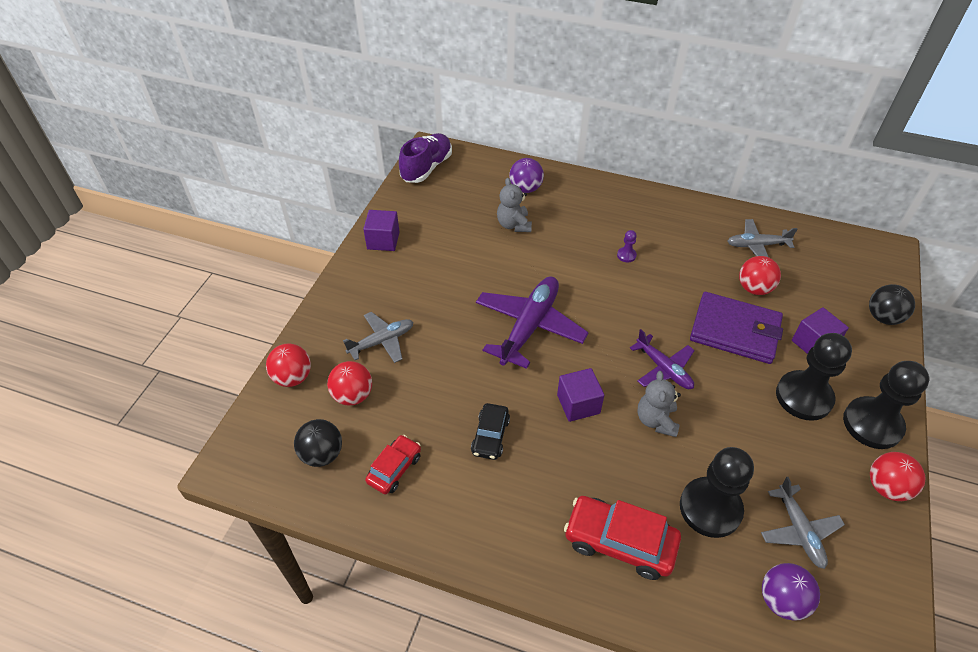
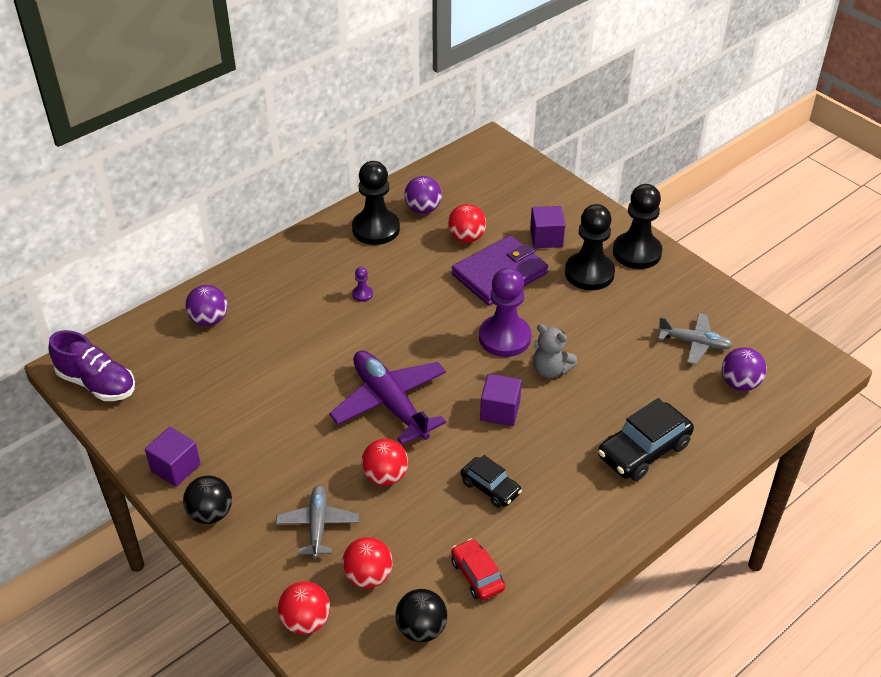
camera: 60 degrees left, 5 degrees down
(426, 168) = (97, 383): purple shoe -> purple shoe turned 150 degrees clockwise
(514, 225) = (251, 353): grey teddy bear -> none
(619, 542) = (643, 450): red car -> black car
(664, 369) = (504, 338): purple plane -> purple pawn
(710, 508) = (648, 381): black pawn -> black pawn (376, 229)
(756, 245) = (423, 209): grey plane -> purple ball
(883, 317) = (551, 187): black ball -> black ball (211, 513)
(886, 487) = (689, 278): red ball -> red ball (385, 476)

